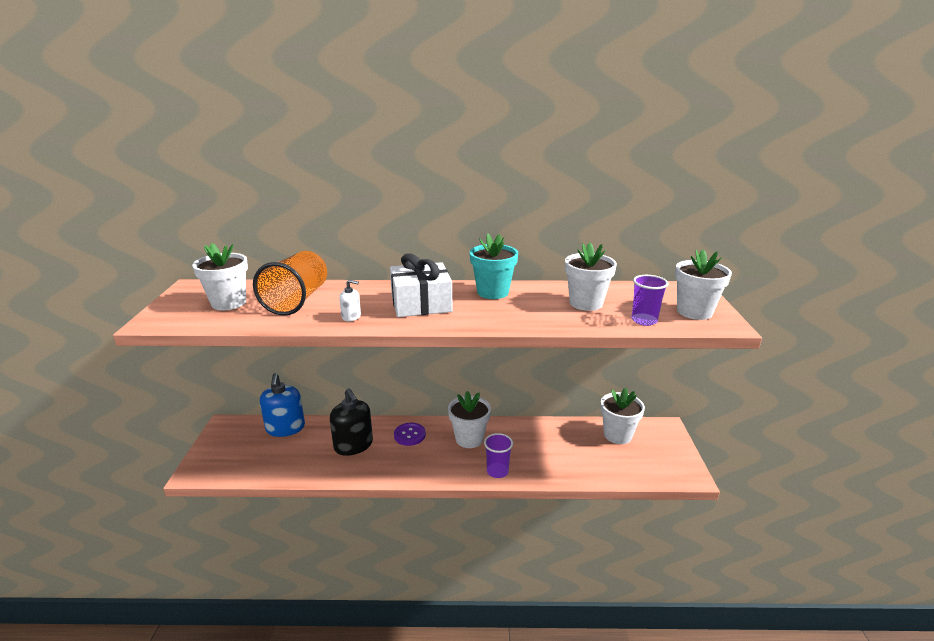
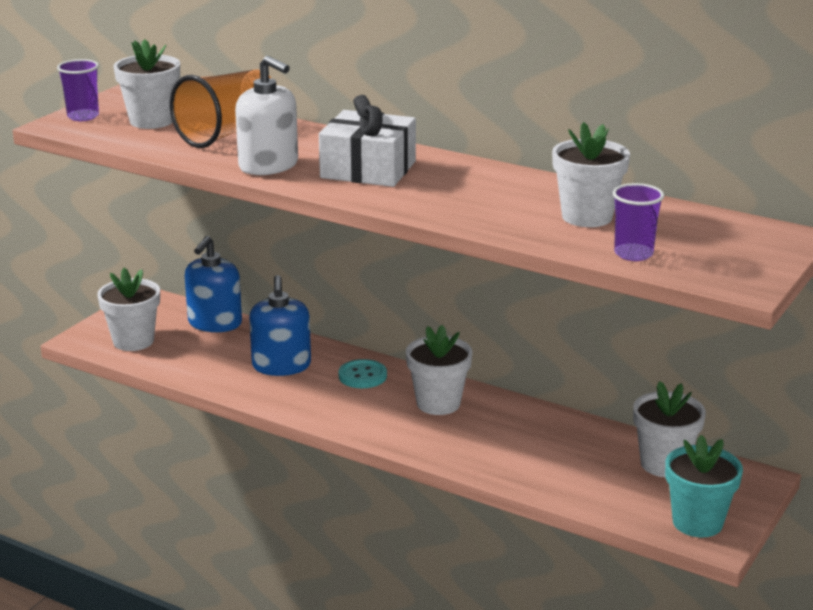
camera: 30 degrees right, 0 degrees up
(351, 316) = (268, 165): white soap dispenser -> white soap dispenser, size x2.08
(353, 445) = (281, 366): black soap dispenser -> blue soap dispenser
(409, 435) = (362, 376): purple button -> turquoise button
(492, 292) = (479, 176): turquoise flower pot -> turquoise flower pot (697, 522)
(497, 471) = (438, 449): purple cup -> purple cup (83, 116)
(694, 312) = (728, 262): white flower pot -> white flower pot (133, 341)

